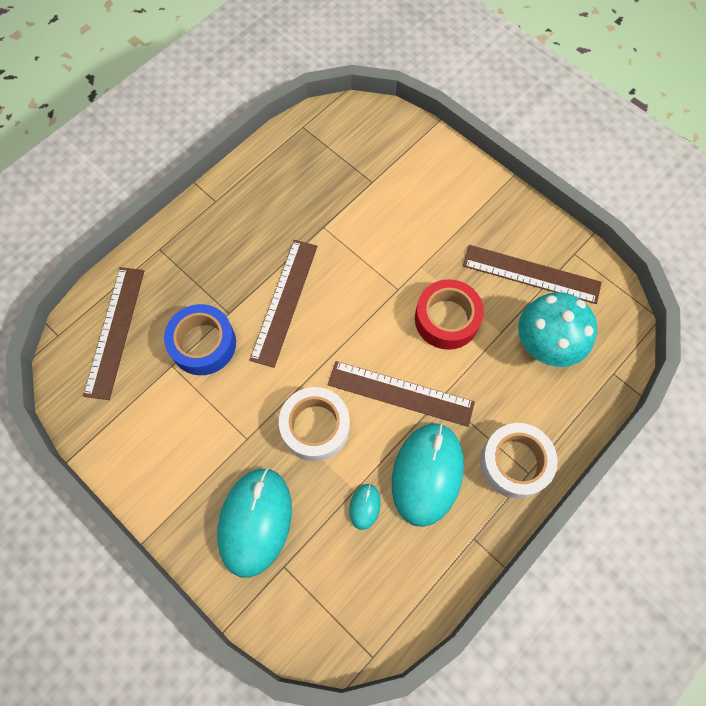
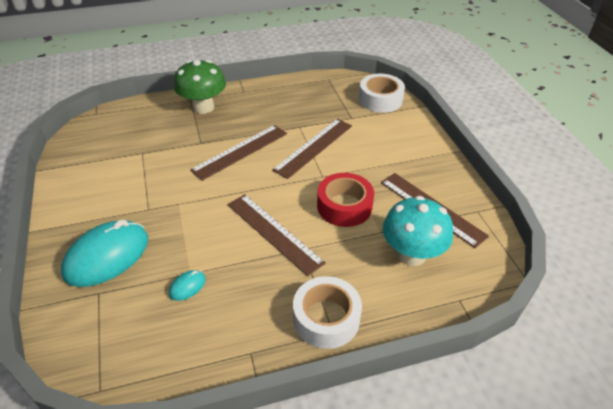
camera: 30 degrees right, 25 degrees down
(115, 331) = (127, 124): brown ruler -> brown ruler (313, 147)
(186, 254) = (203, 107): none -> green mushroom
(203, 344) = (170, 151): blue tape -> none
(315, 427) = (197, 223): white tape -> white tape (380, 99)
(427, 474) = (251, 290): turquoise mouse -> none

